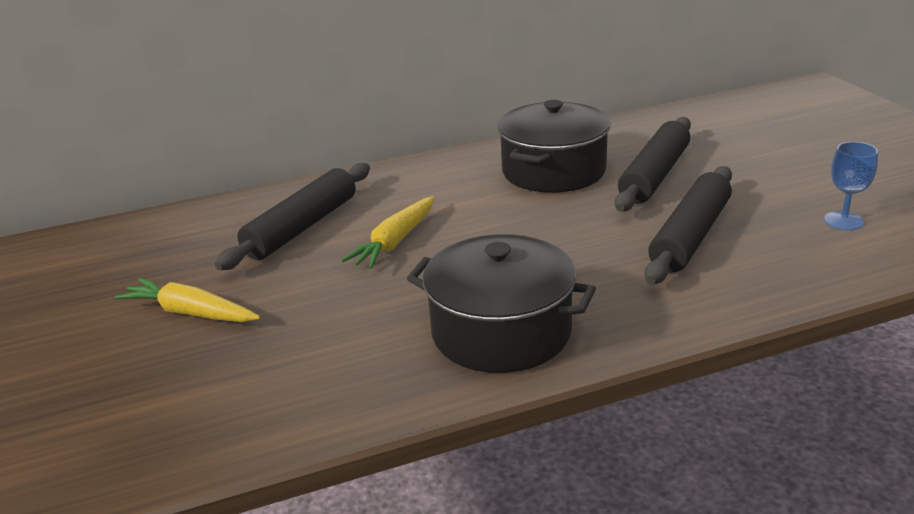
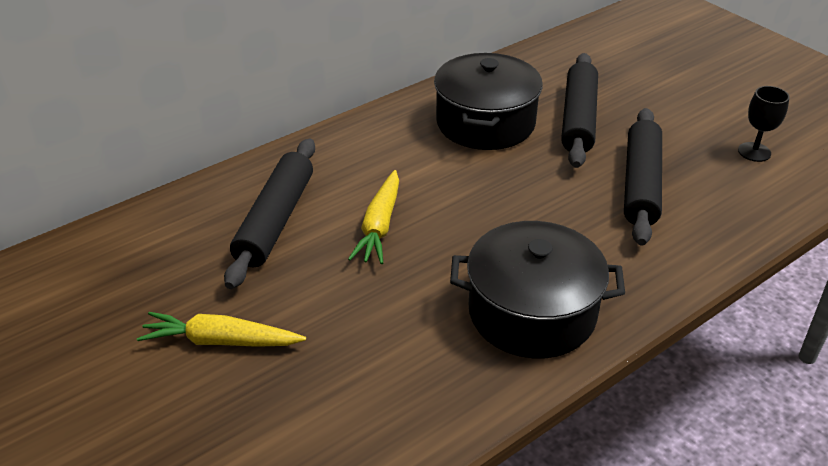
camera: 20 degrees left, 10 degrees up
(843, 221) = (754, 152): blue goblet -> black goblet

